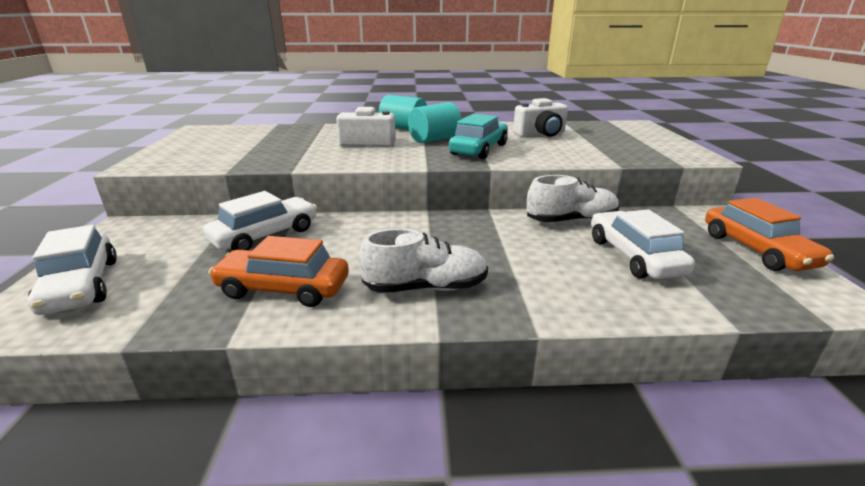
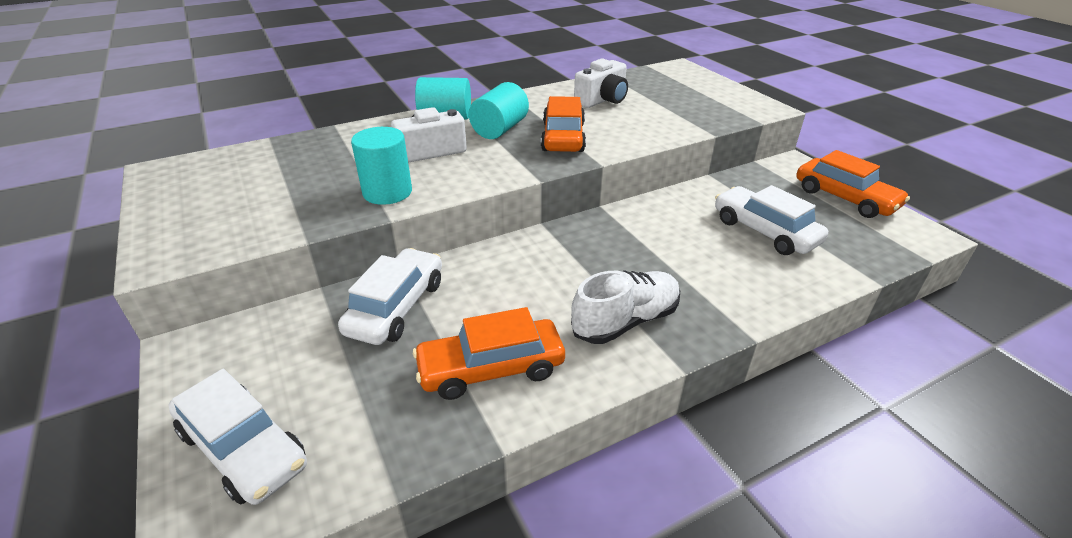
camera: 25 degrees left, 10 degrees up
(310, 158) = (387, 192): none -> turquoise cylinder
(479, 149) = (563, 137): turquoise car -> orange car
(571, 221) = (686, 202): white shoe -> none

